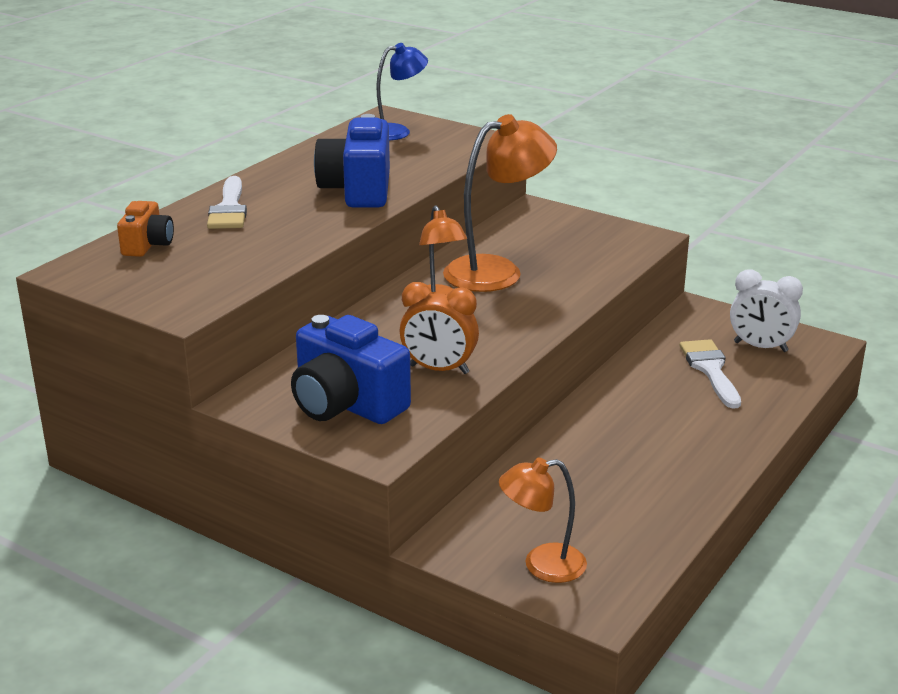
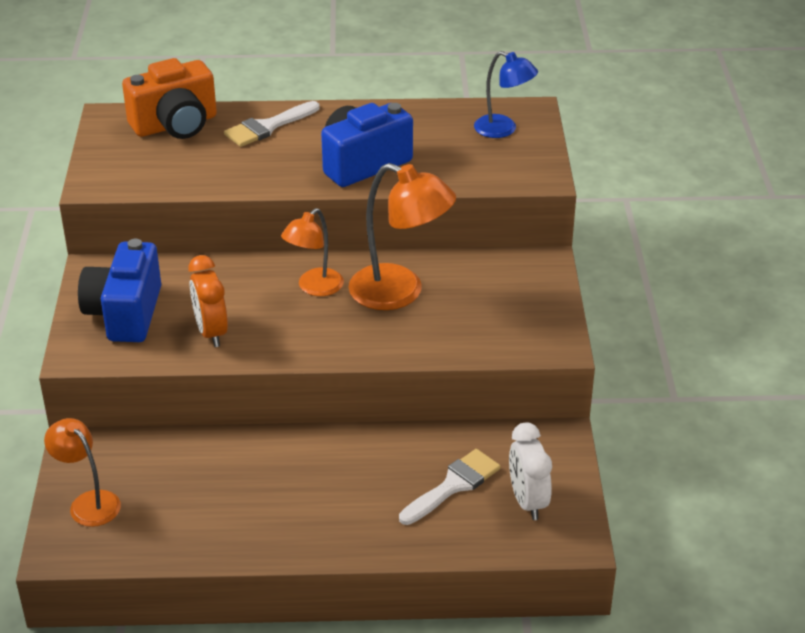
camera: 55 degrees right, 10 degrees up
(147, 245) = (175, 125): orange camera -> orange camera, size x1.79

